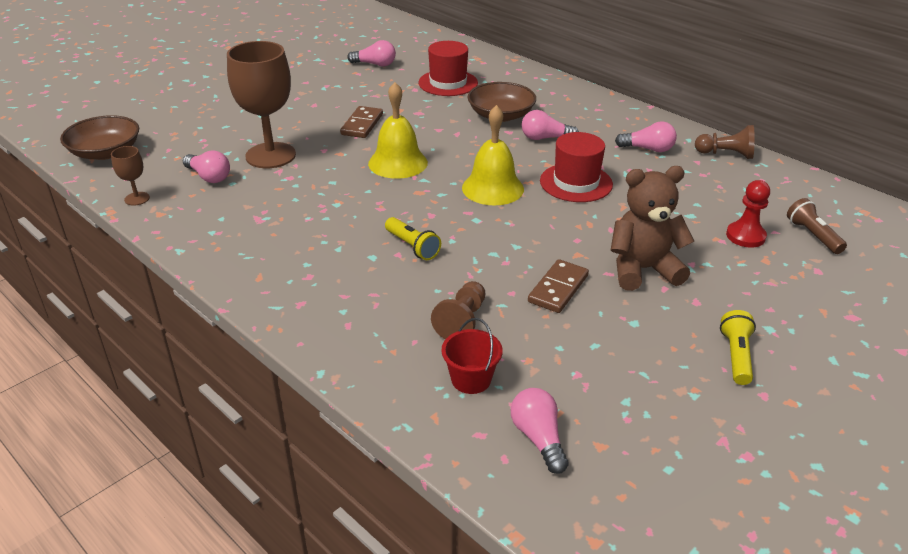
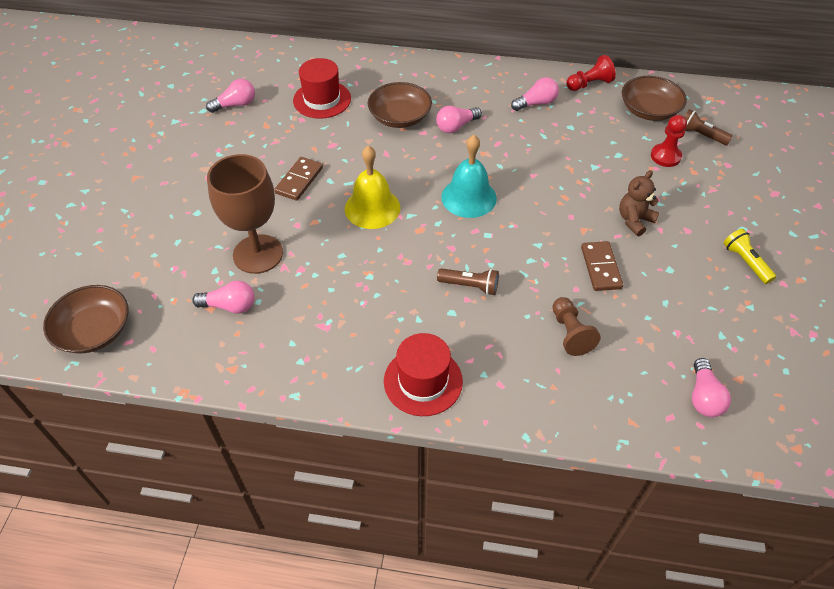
camera: 35 degrees left, 15 degrees up
(137, 199) = (191, 365): brown goblet -> none
(362, 124) = (299, 180): brown domino -> brown domino turned 45 degrees clockwise
(412, 246) = (470, 286): yellow flashlight -> brown flashlight
(471, 379) = (623, 378): red bucket -> none
(492, 188) = (469, 197): yellow bell -> turquoise bell
(538, 438) = (703, 397): pink light bulb -> pink light bulb turned 120 degrees counterclockwise
(576, 183) = (520, 162): red hat -> red hat (423, 381)
(642, 269) = (634, 220): brown teddy bear -> brown teddy bear, size x0.64
(726, 154) = (589, 84): brown pawn -> red pawn
(772, 195) = (649, 110): none -> brown bowl

